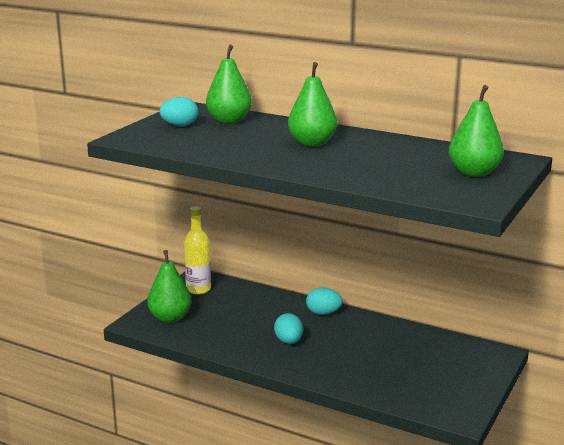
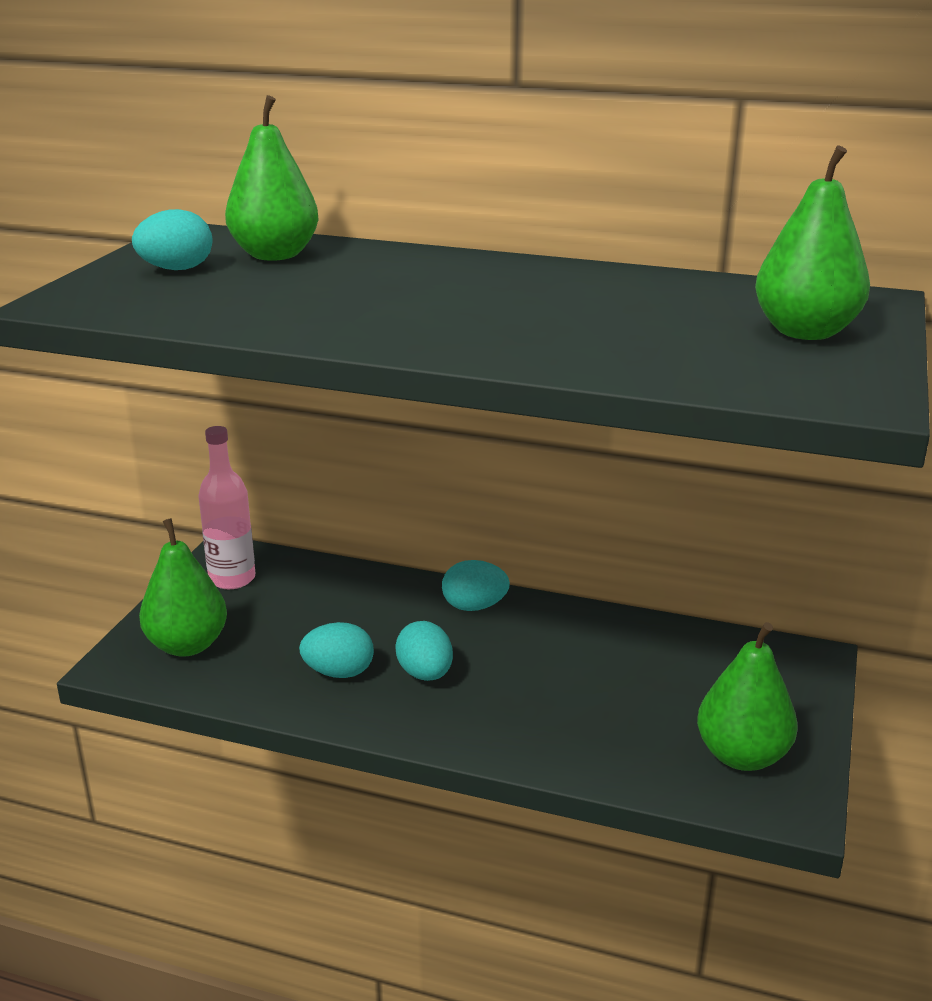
camera: 10 degrees left, 5 degrees up
(198, 289) = (232, 579): yellow bottle -> pink bottle
(244, 337) = (339, 672): none -> turquoise egg
(312, 143) = (457, 290): green pear -> green pear (742, 756)

